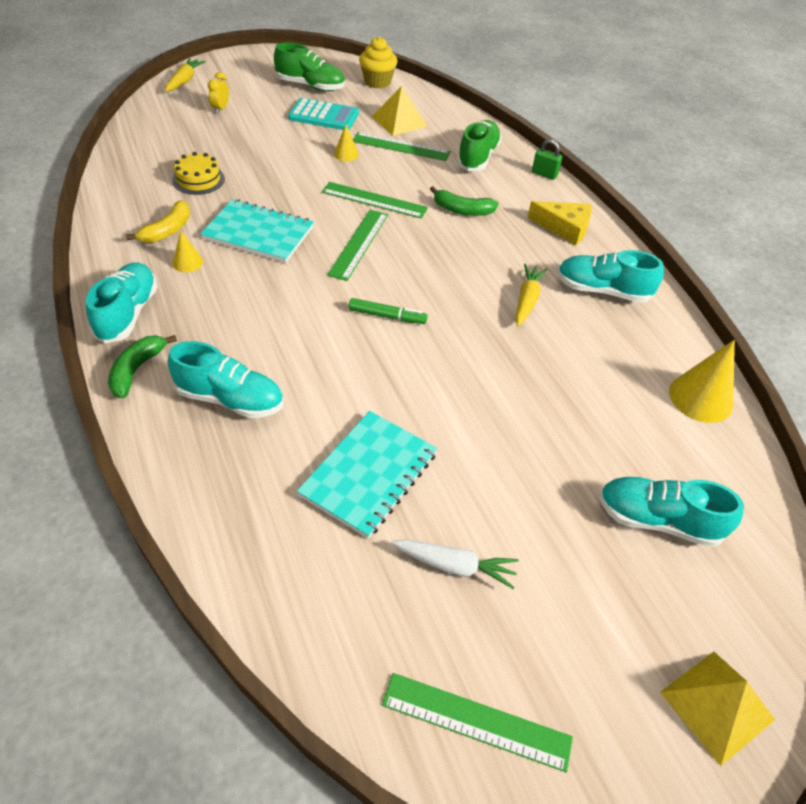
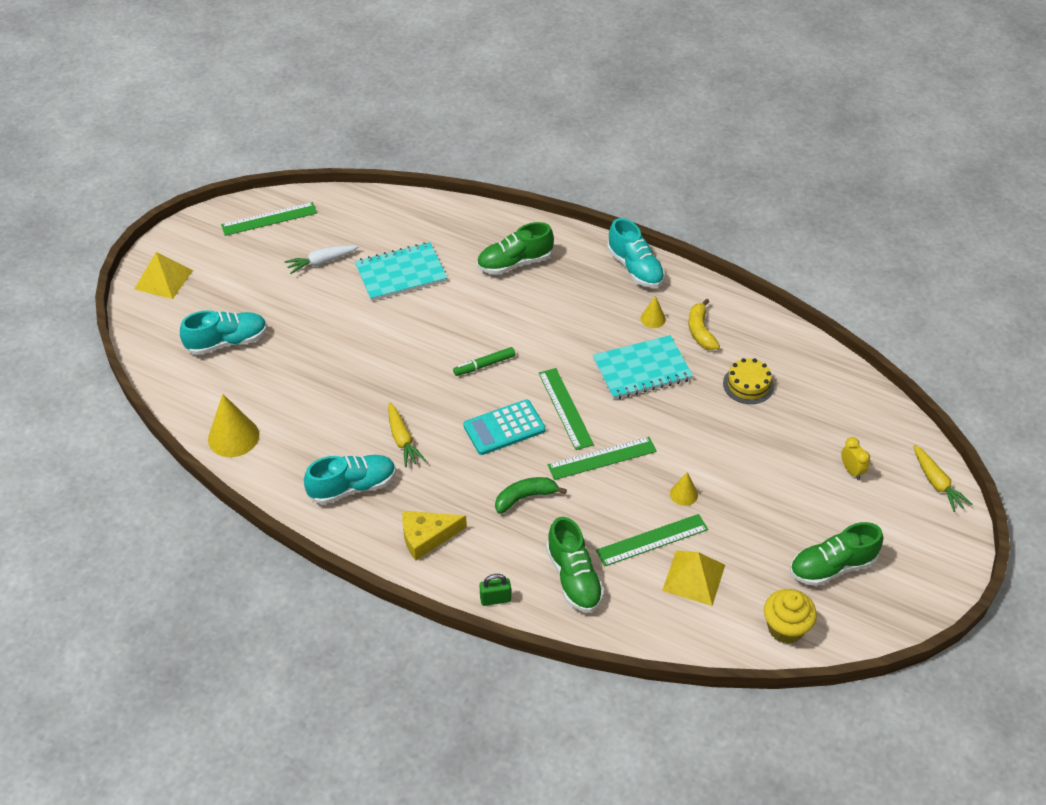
camera: 145 degrees right, 0 degrees up
(137, 370) = (583, 246): green banana -> none
(230, 399) = (514, 263): turquoise shoe -> green shoe
(323, 116) = (763, 531): turquoise calculator -> turquoise calculator (504, 428)
(369, 474) = (401, 273): turquoise notebook -> turquoise notebook turned 75 degrees clockwise

